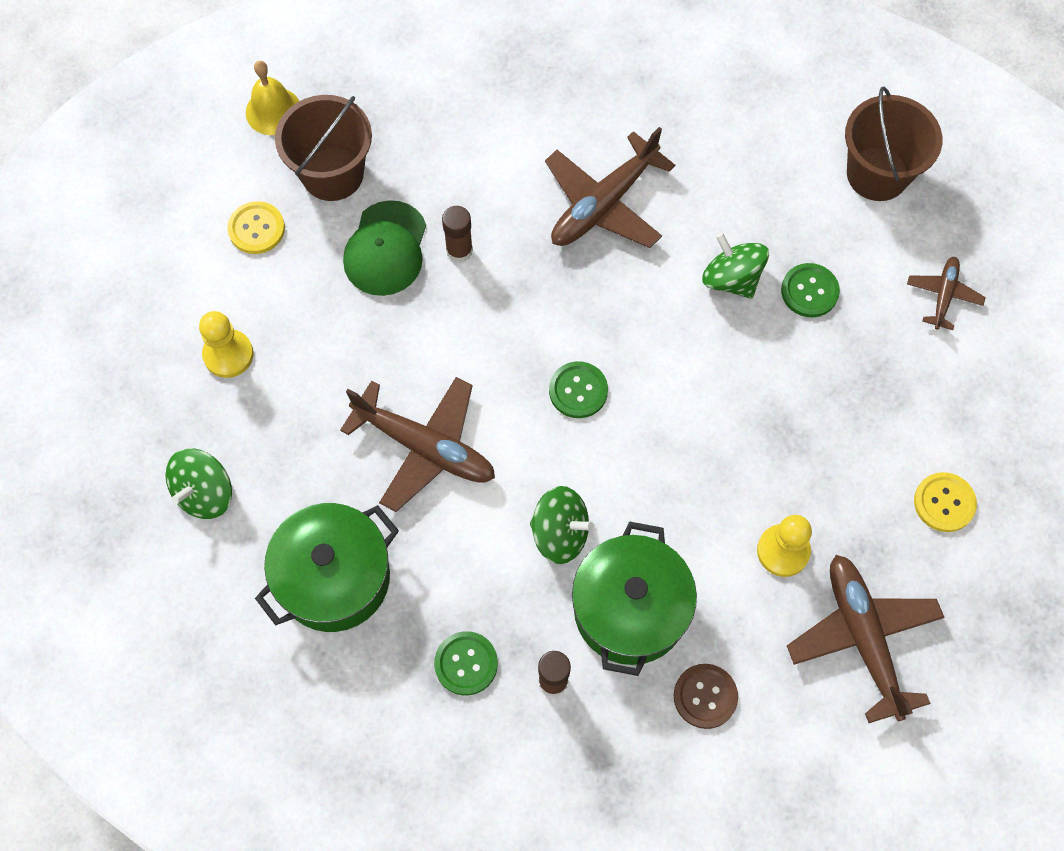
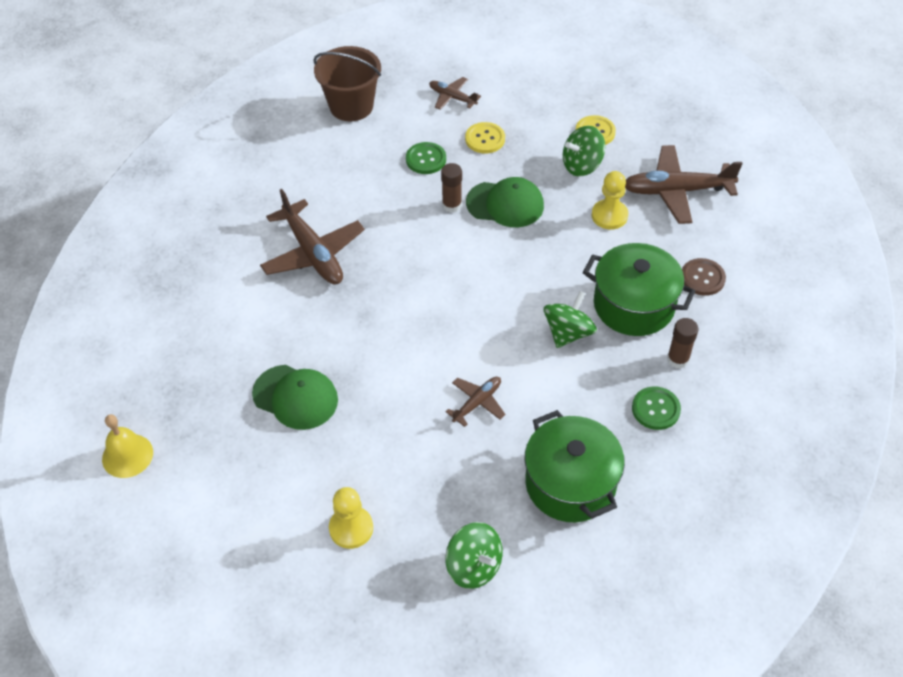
camera: 75 degrees left, 15 degrees down
(256, 229) = (238, 487): yellow button -> yellow button (485, 139)
(332, 174) = (209, 422): brown bucket -> none
(425, 447) = (477, 403): brown plane -> brown plane, size x0.53
(459, 250) = (316, 349): brown glue stick -> brown glue stick (452, 205)
(578, 391) = (459, 299): green button -> none
(731, 279) = (401, 196): green spinning top -> green spinning top (582, 165)
(760, 410) = (505, 204): none -> green cap

